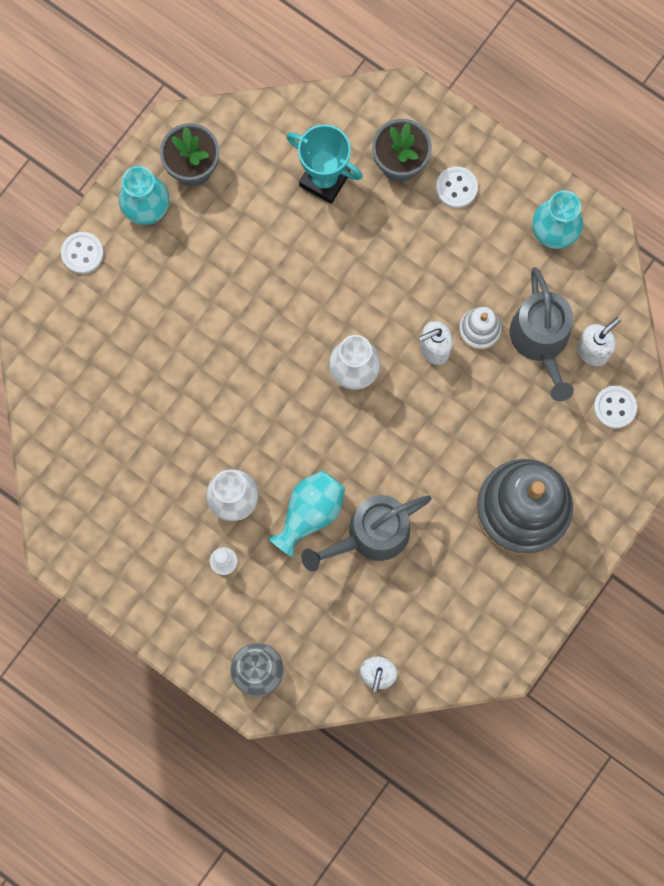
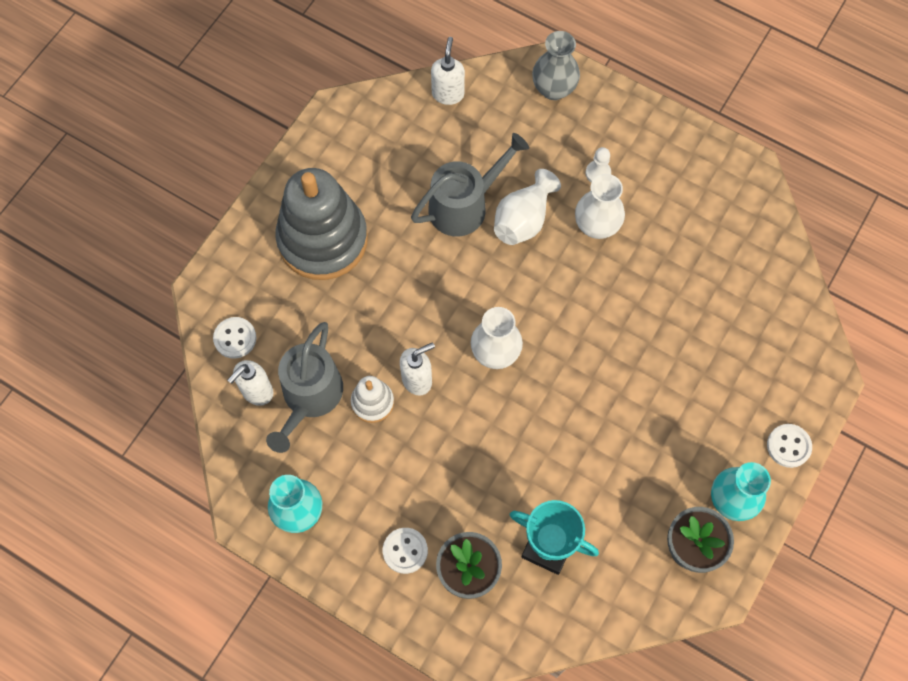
camera: 175 degrees right, 10 degrees down
(310, 513) = (523, 220): turquoise vase -> white vase
(541, 341) = (309, 397): grey watering can -> grey watering can turned 150 degrees counterclockwise

